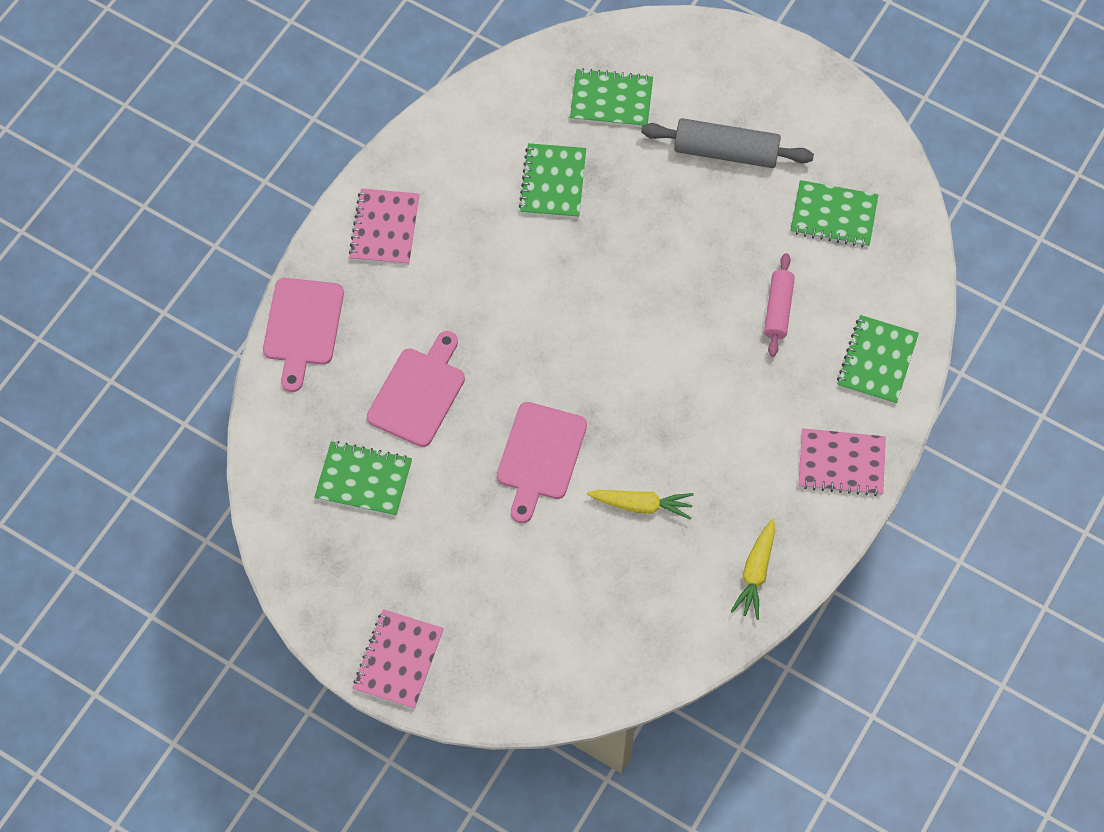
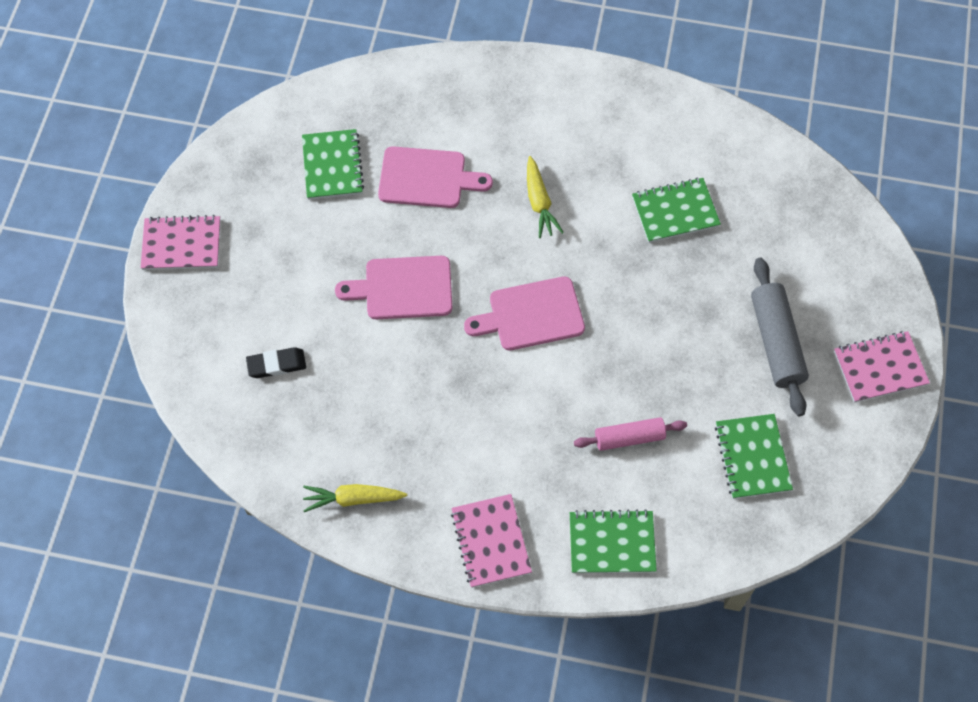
camera: 70 degrees right, 0 degrees up
(303, 327) = (454, 76): pink cutting board -> pink cutting board (531, 315)
(384, 228) = (571, 102): pink notebook -> pink notebook (880, 368)
(581, 603) = (276, 364): none -> black eraser
(611, 100) = (783, 230): green notebook -> none
(641, 505) = (386, 383): yellow carrot -> yellow carrot (539, 202)

